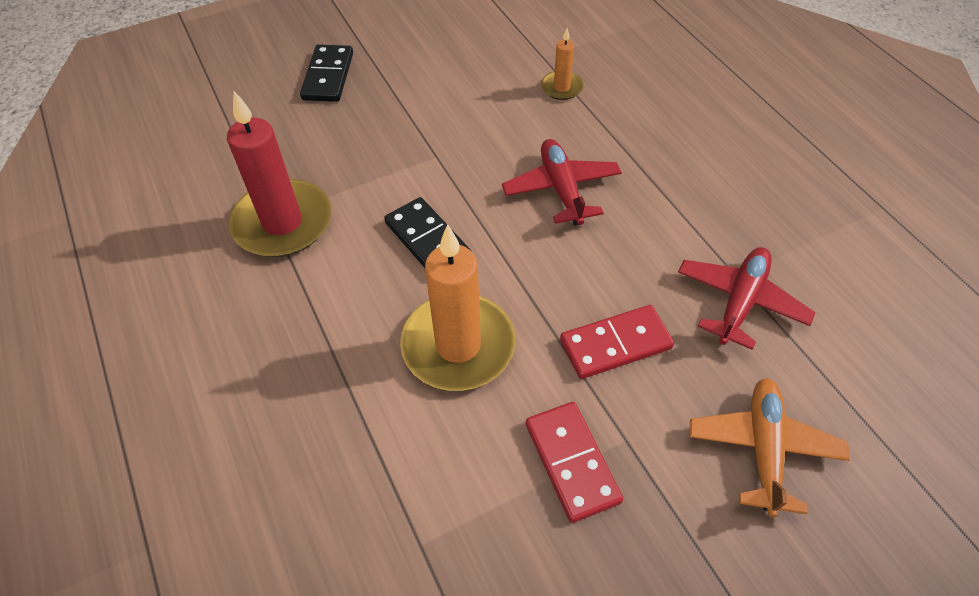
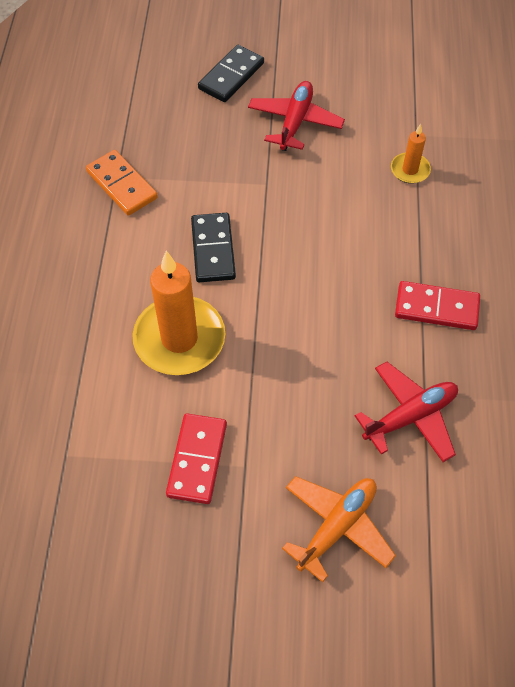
camera: 30 degrees right, 5 degrees up
(282, 222) = (121, 185): red candle -> orange domino
(561, 189) = (342, 258): red plane -> red plane (295, 122)
(615, 344) = (290, 397): red domino -> red domino (436, 308)

